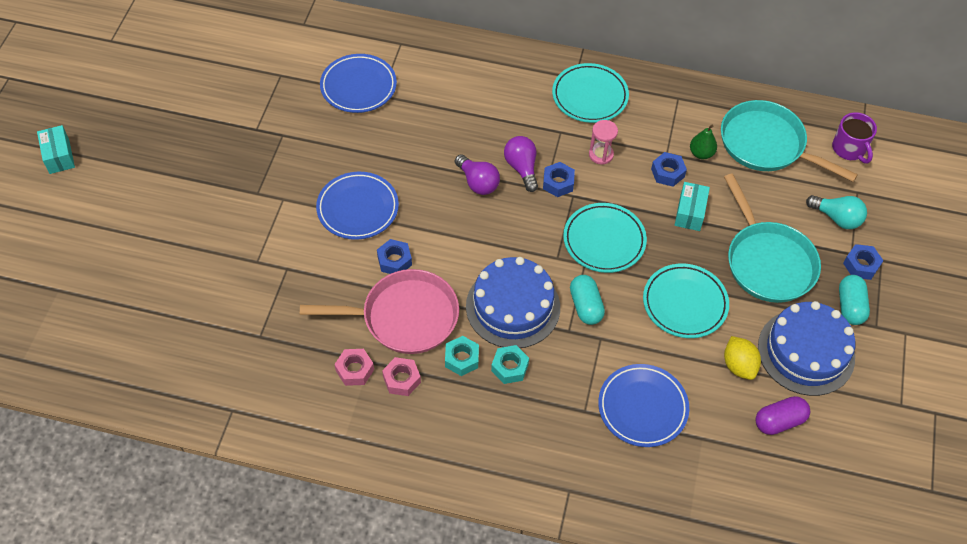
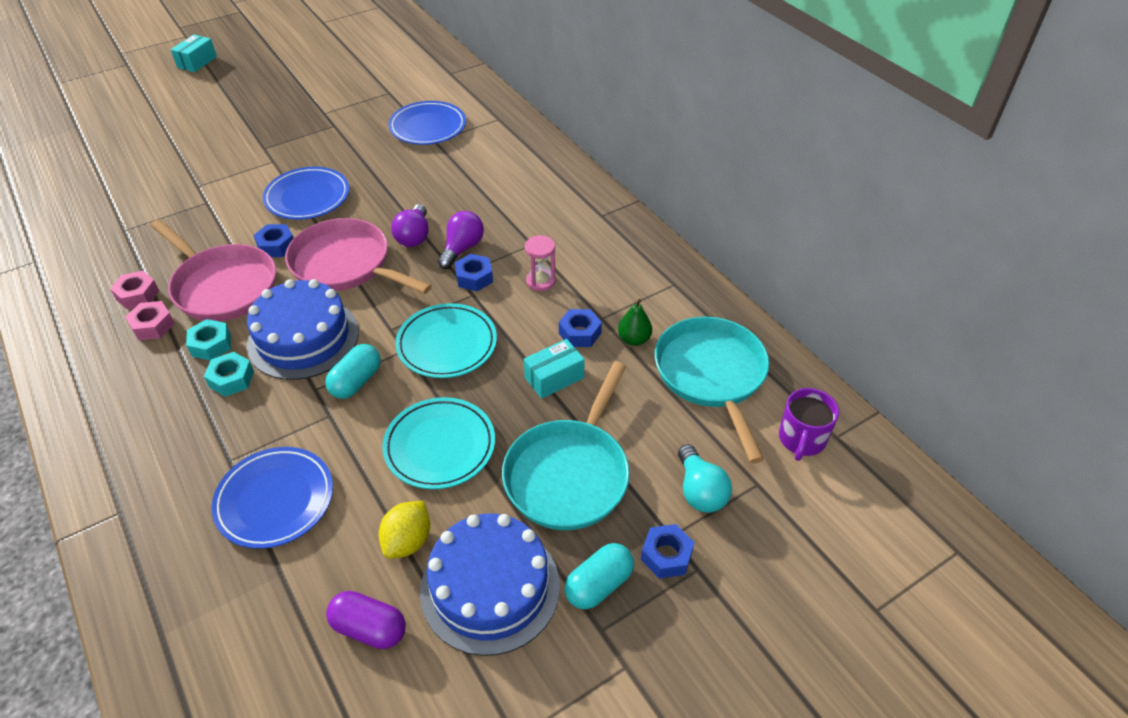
camera: 45 degrees right, 10 degrees down
(463, 237) = (345, 265): none -> pink pan
(590, 96) = (594, 235): turquoise plate -> none

